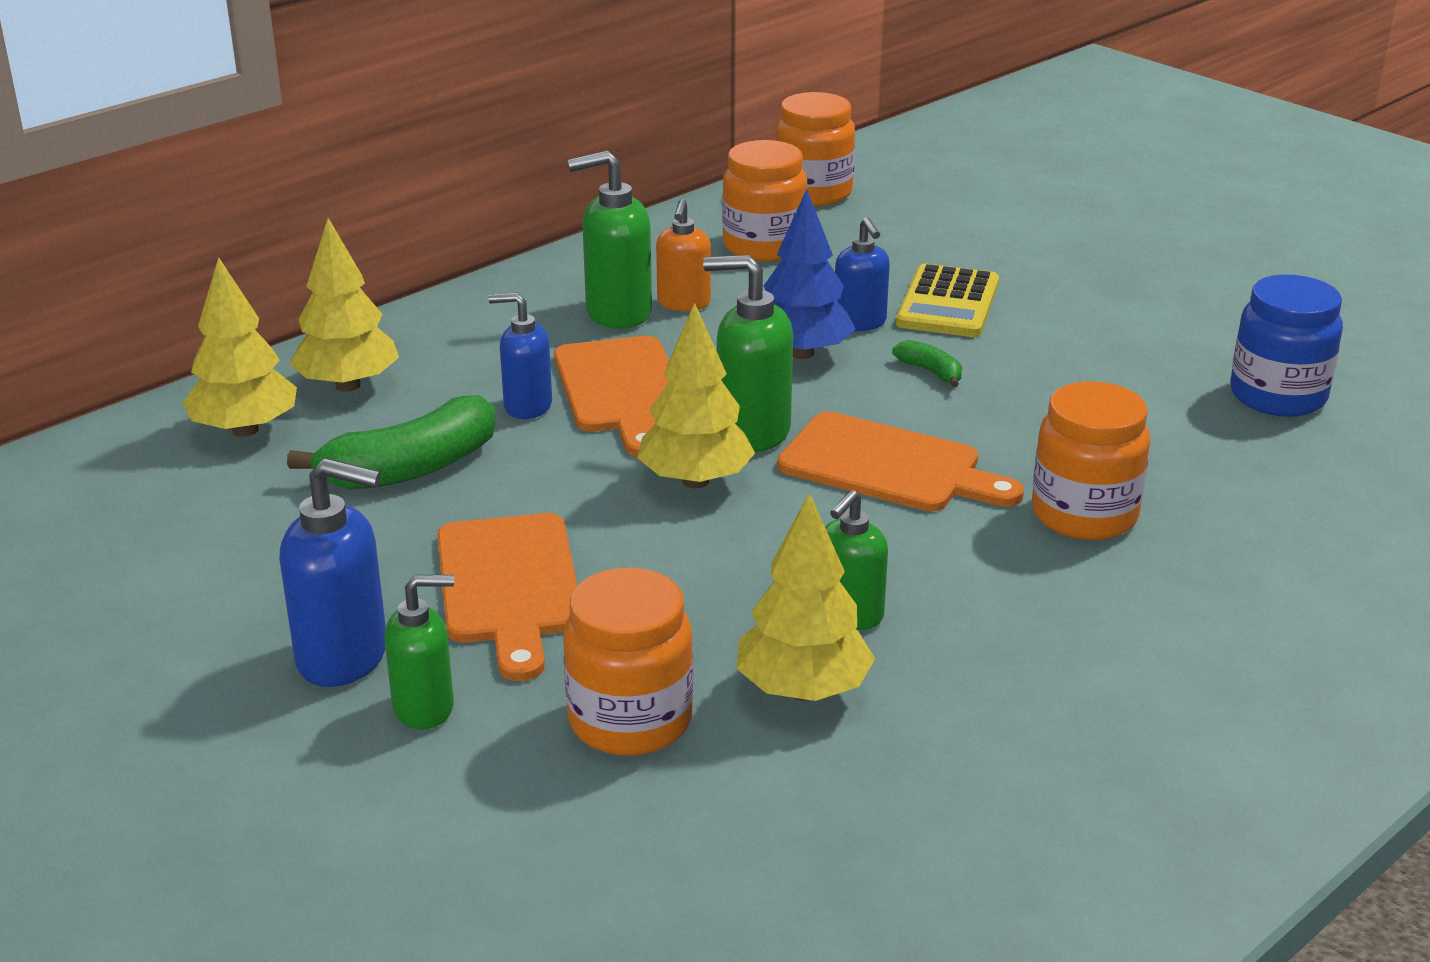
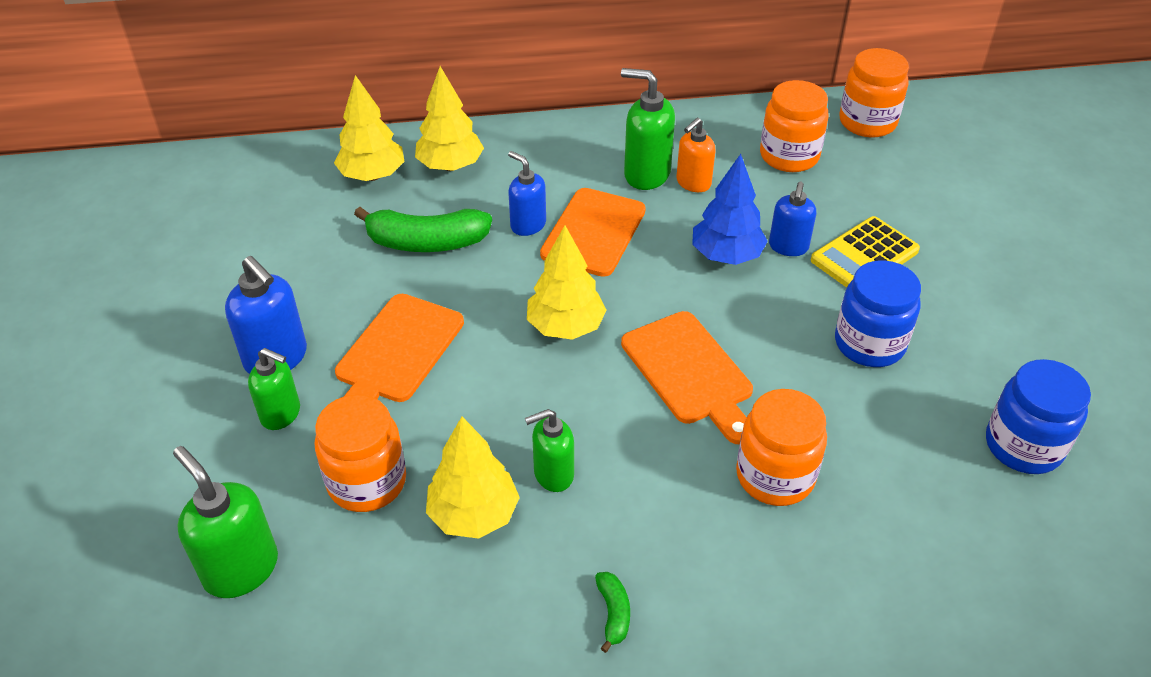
camera: 35 degrees right, 15 degrees up
(752, 432) = (634, 305): green soap dispenser -> green soap dispenser (241, 569)
(931, 372) = (794, 308): green banana -> green banana (613, 613)
(1042, 372) = (869, 344): none -> blue jar

